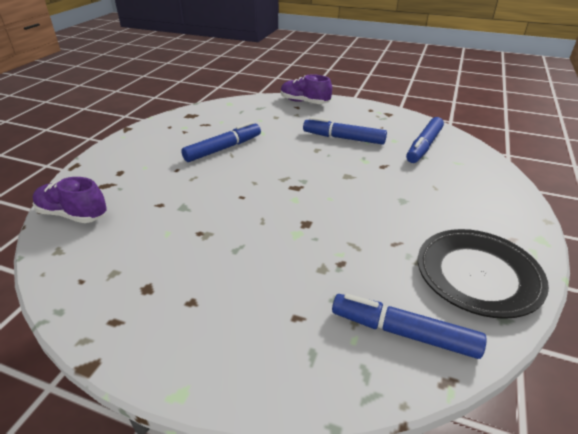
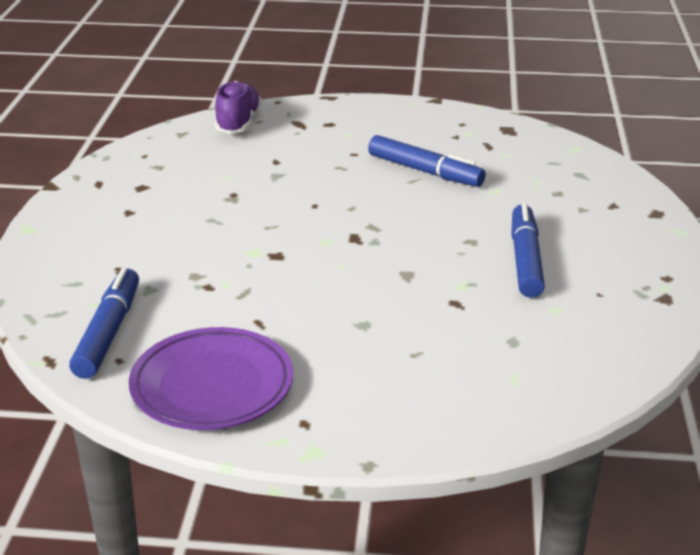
camera: 75 degrees right, 5 degrees down
(304, 102) = (639, 209): purple shoe -> none
(424, 146) = (554, 340): blue marker -> none
(477, 276) = (212, 386): black plate -> purple plate

